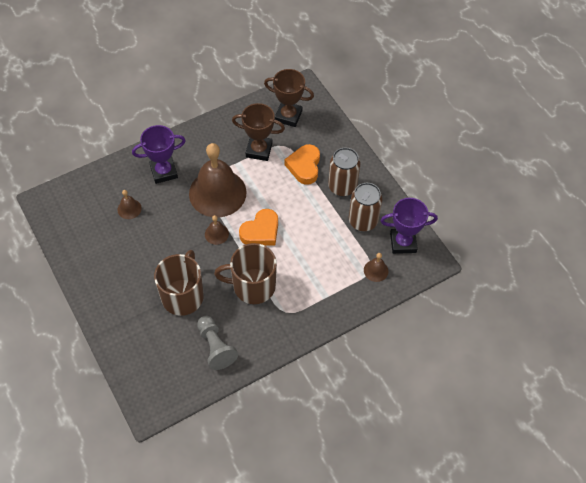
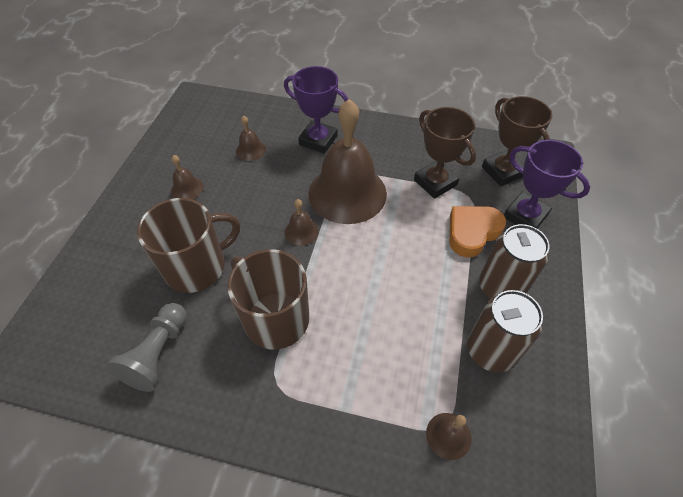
camera: 45 degrees right, 5 degrees down
(120, 261) = (187, 188): none -> brown bell
(261, 231) = (350, 265): orange heart -> none
(403, 243) = (526, 429): purple trophy -> purple trophy (525, 216)

